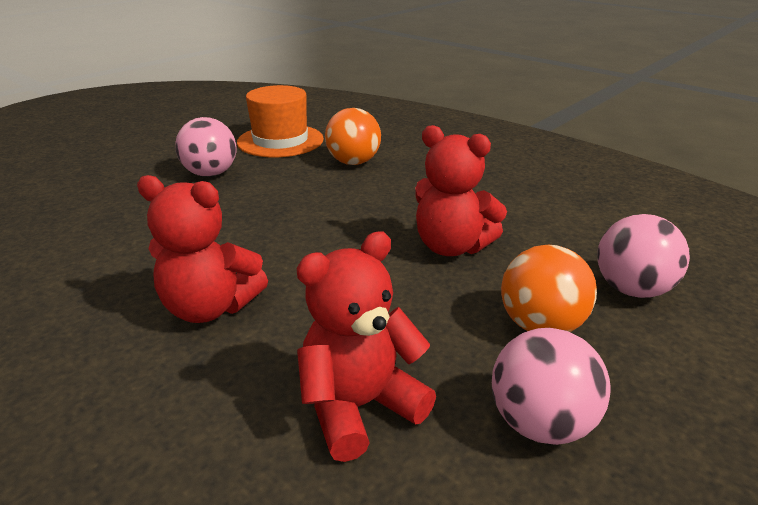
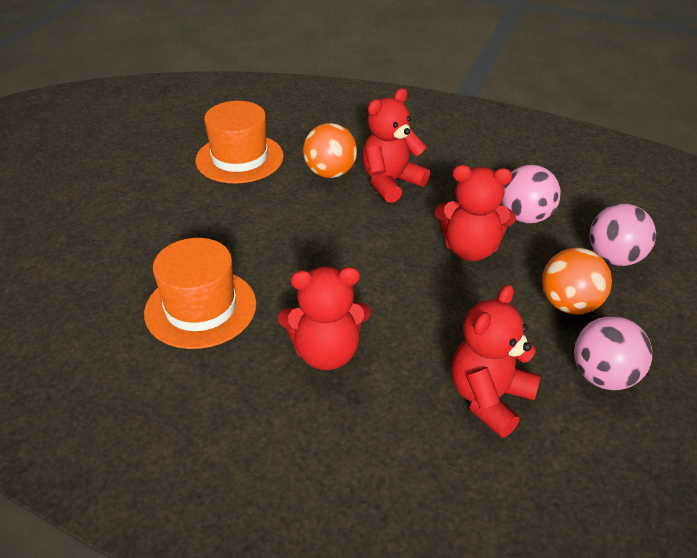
camera: 20 degrees left, 10 degrees up
(130, 241) = (200, 308): none -> orange hat
(210, 174) = (206, 215): pink ball -> pink ball (525, 217)
(407, 178) = (391, 183): none -> red teddy bear

